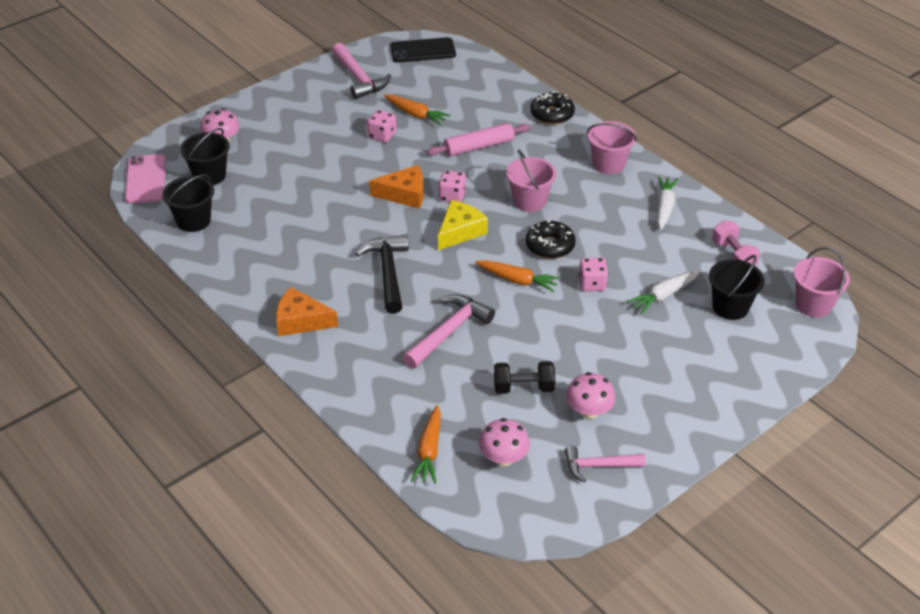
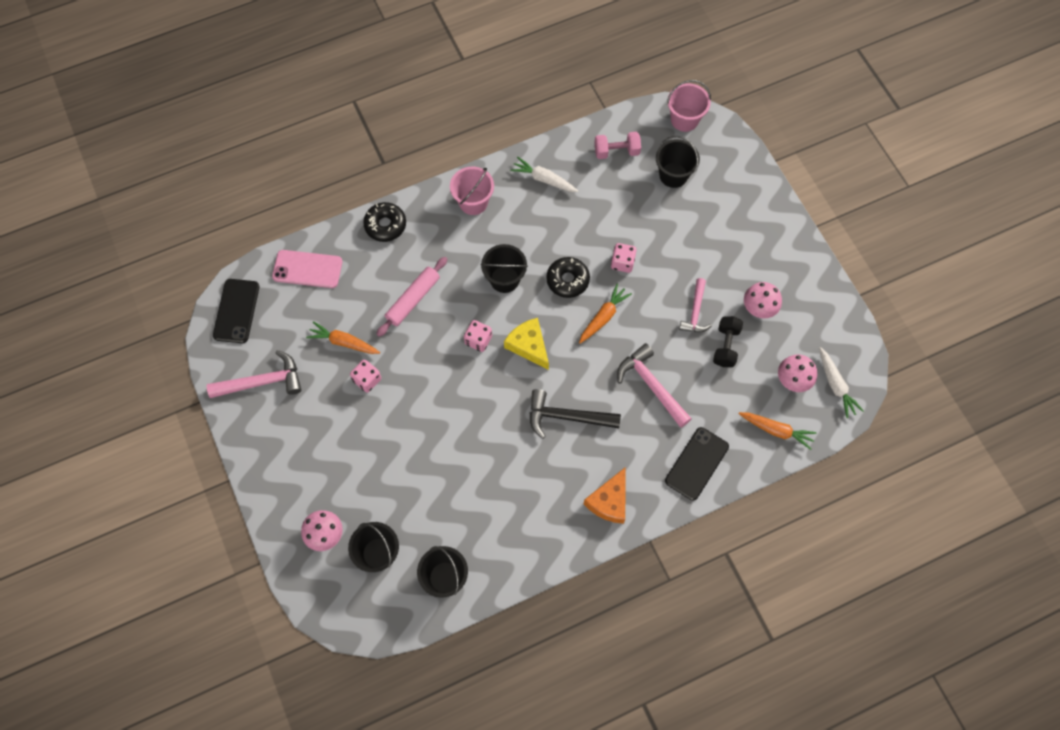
camera: 75 degrees left, 25 degrees up
(146, 179) = (364, 618): pink phone -> pink phone (307, 269)
(365, 385) = (697, 463): none -> black phone
(404, 194) = (463, 380): orange cheese -> none
(416, 114) = (343, 342): orange carrot -> orange carrot turned 120 degrees counterclockwise
(479, 146) = (413, 299): pink rolling pin -> pink rolling pin turned 45 degrees clockwise
(529, 201) = (504, 279): pink bucket -> black bucket
(598, 466) = (813, 317): pink hammer -> pink hammer (695, 312)
(663, 296) = (649, 216): white carrot -> white carrot (835, 385)

